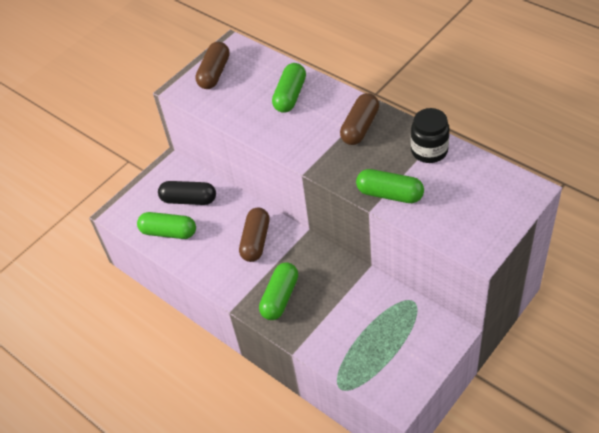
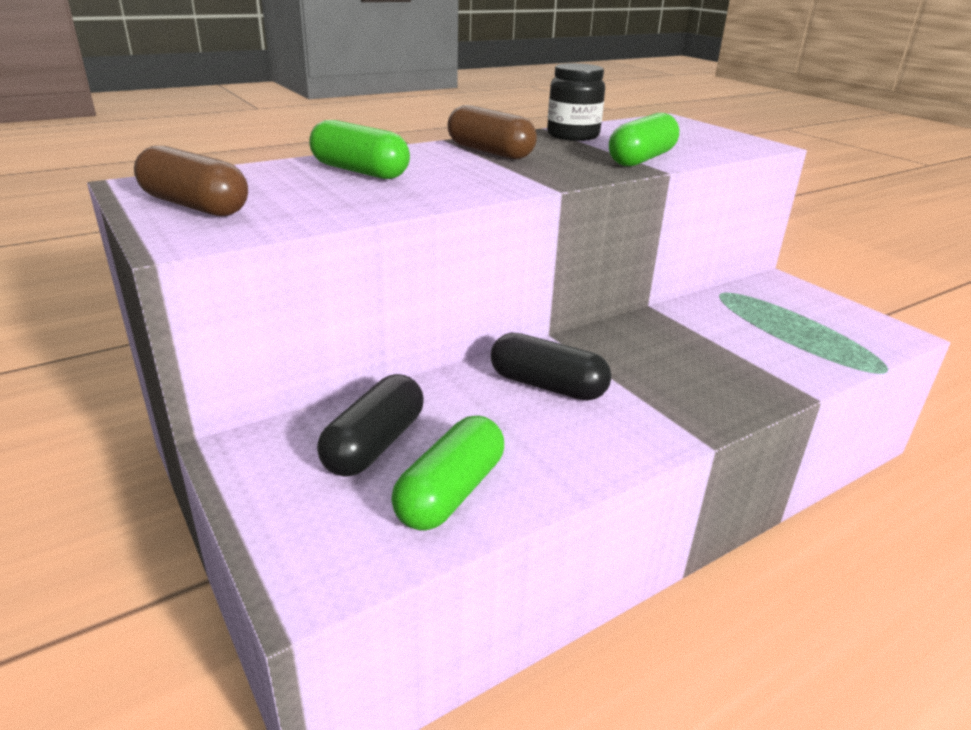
camera: 80 degrees left, 20 degrees down
(256, 241) = (547, 386): brown capsule -> black capsule
(280, 297) = (692, 387): green capsule -> none

